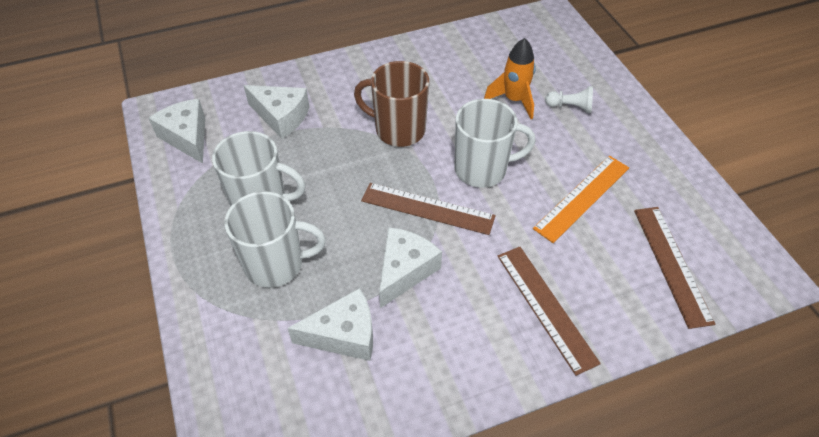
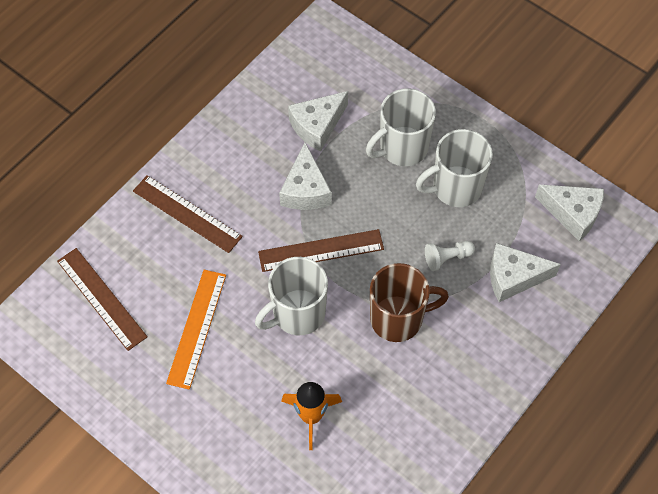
camera: 150 degrees right, 10 degrees up
(570, 107) = (250, 437): white pawn -> white pawn (447, 258)

